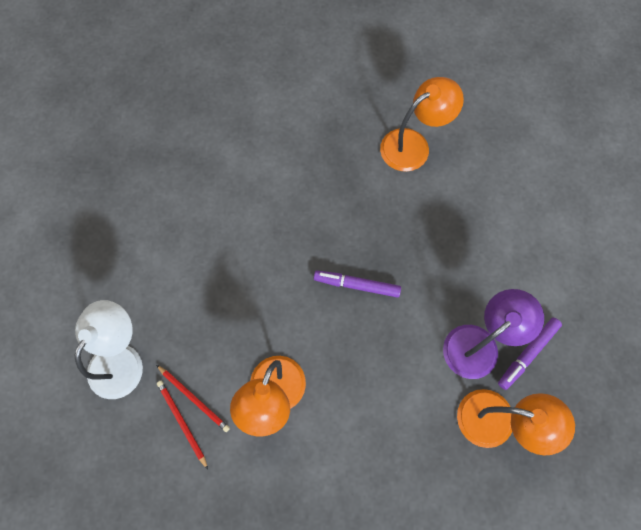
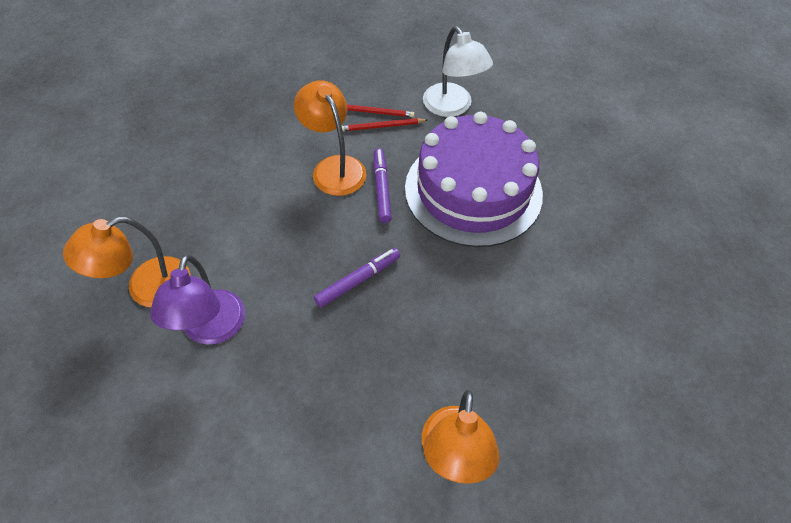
camera: 130 degrees right, 15 degrees down
(207, 272) = (473, 190): none -> purple cake
(527, 354) = (159, 360): purple marker -> purple marker (381, 189)

